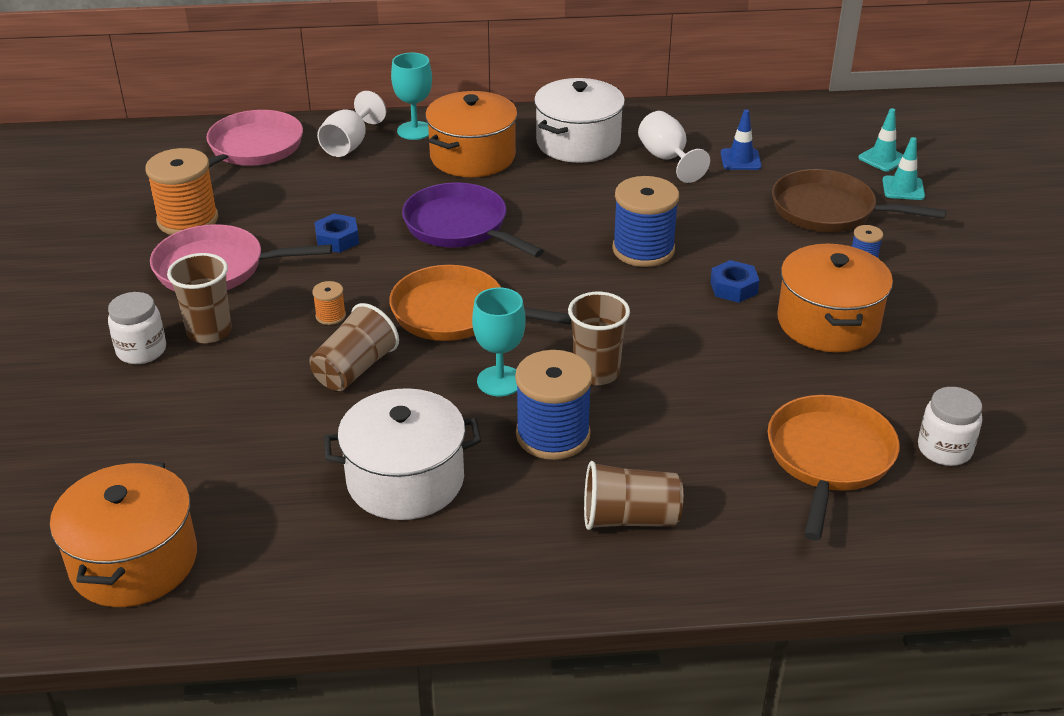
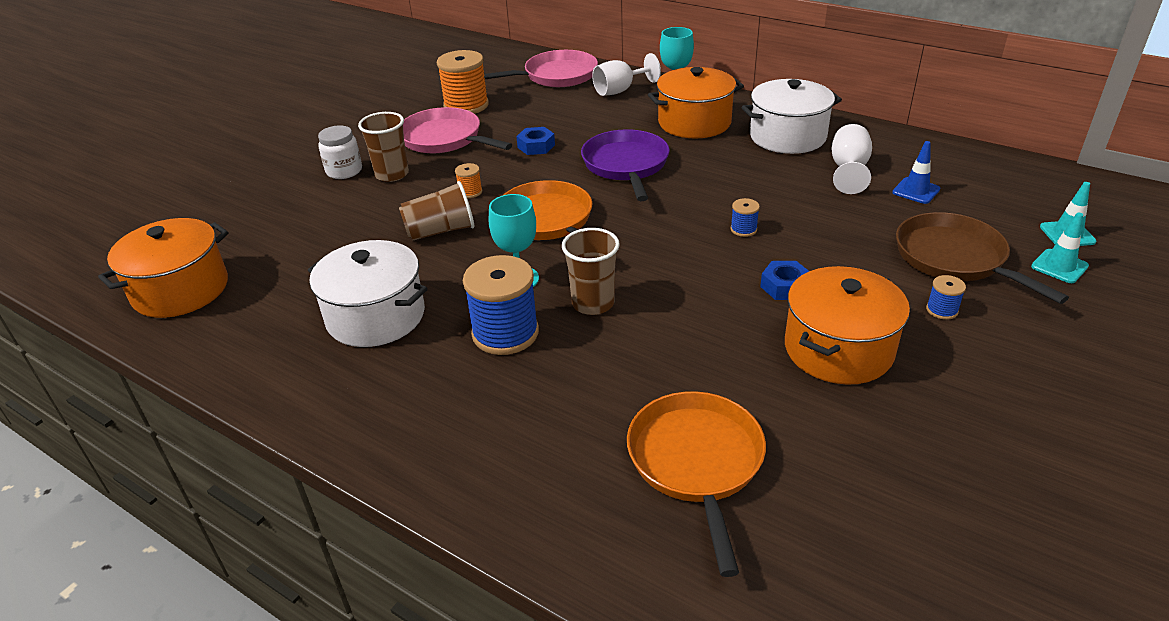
camera: 40 degrees right, 0 degrees up
(629, 518) = (479, 422): brown cup -> none
(643, 250) = (743, 229): blue spool -> blue spool, size x0.45
(829, 458) = (696, 462): orange pan -> orange pan turned 60 degrees counterclockwise
(944, 449) = (819, 514): white jar -> none

